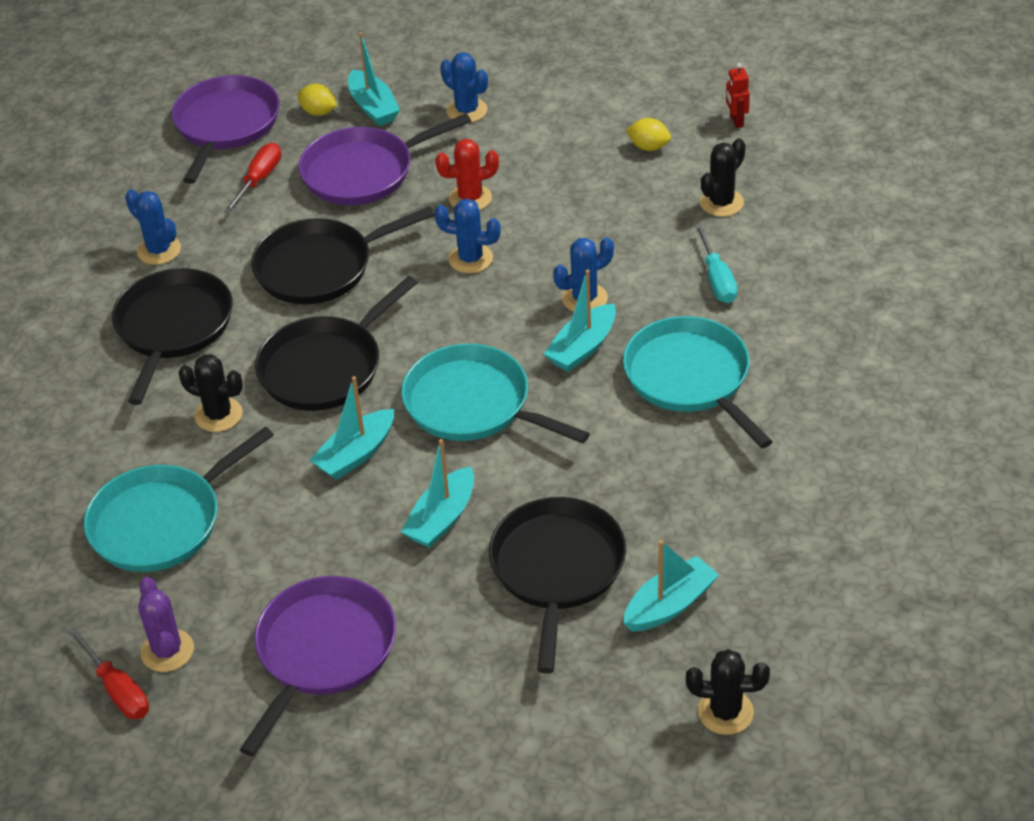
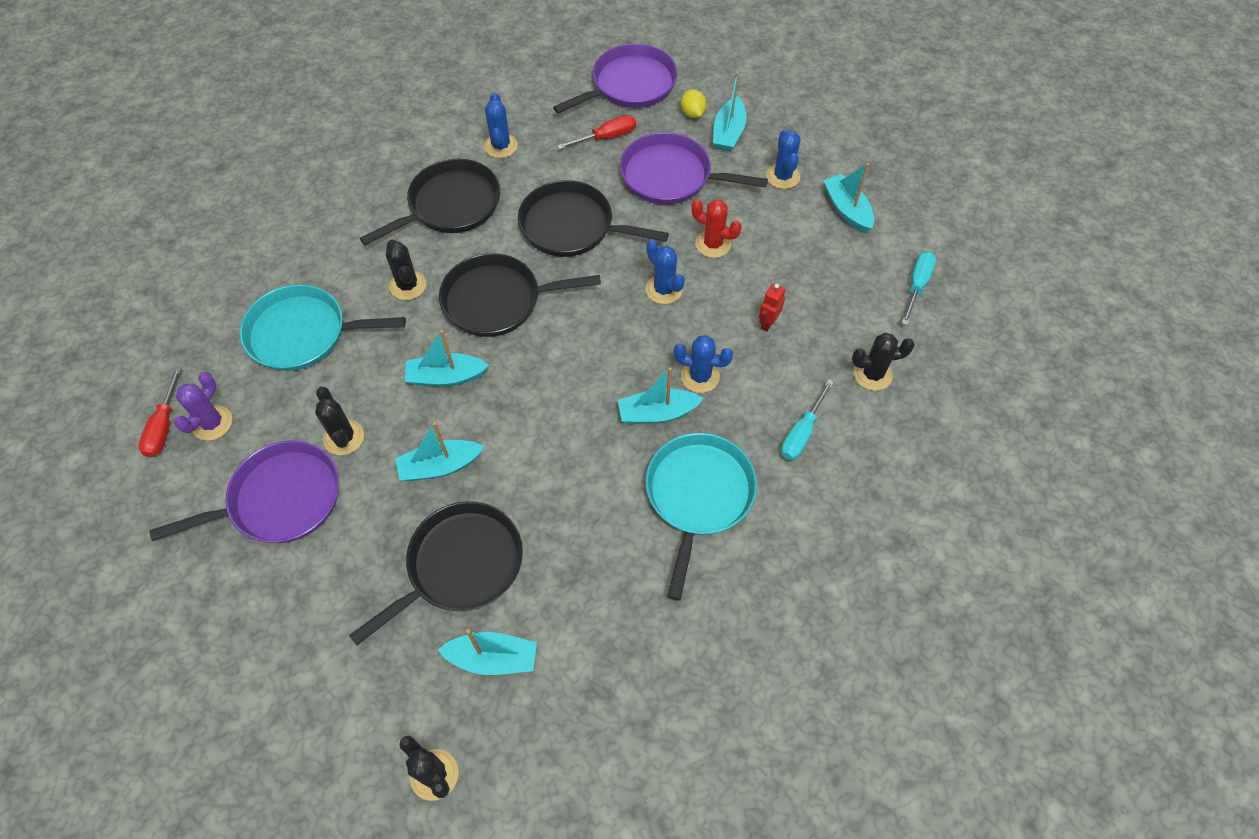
camera: 40 degrees right, 15 degrees up
(320, 565) = (344, 437): none -> black cactus
(473, 404) = (547, 399): turquoise pan -> none
(554, 101) = (847, 210): none -> turquoise boat
(648, 147) = (871, 291): yellow lemon -> none
(680, 119) = (917, 285): none -> turquoise screwdriver
(736, 121) = (955, 316): red robot -> red robot (767, 323)

